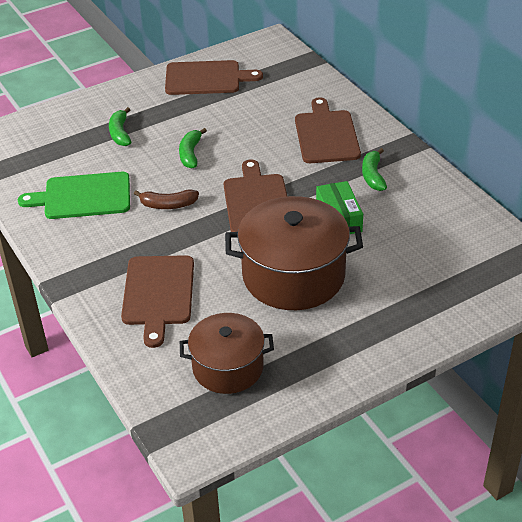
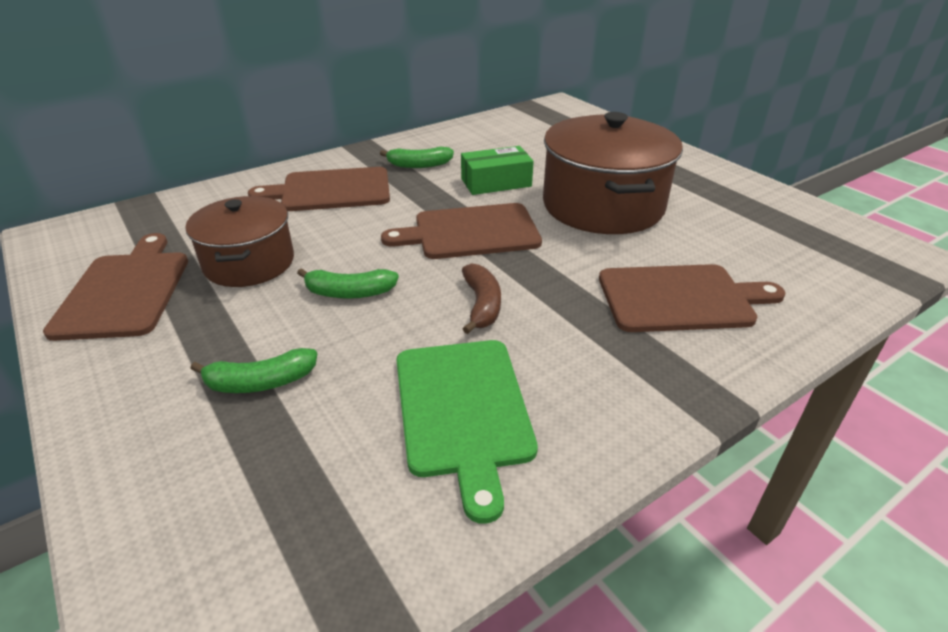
camera: 95 degrees left, 5 degrees down
(228, 367) = (772, 239): brown pot -> brown pot (249, 263)

